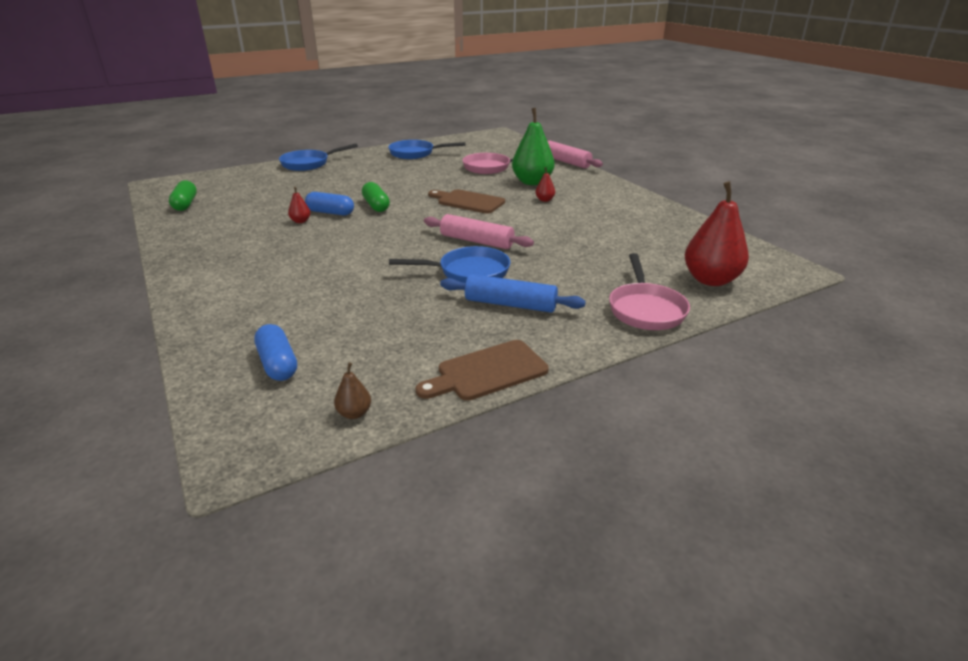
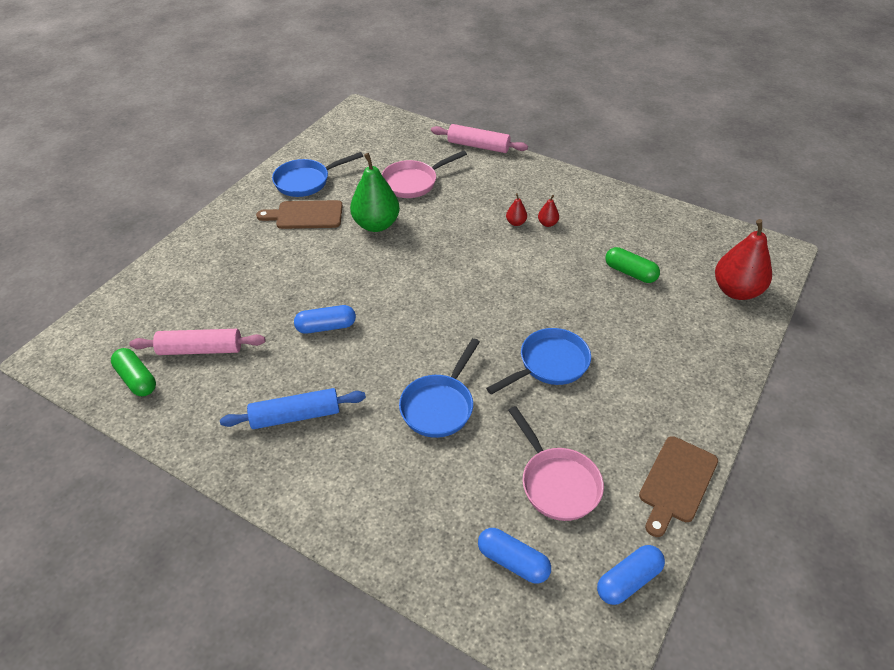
camera: 30 degrees left, 15 degrees up
(300, 221) = (310, 355): red pear -> red pear (547, 223)
(309, 164) = (200, 244): blue pan -> blue pan (439, 405)
(354, 413) = (628, 580): brown pear -> blue capsule
(376, 205) = (362, 295): green capsule -> green capsule (630, 272)
(468, 201) = (447, 253): brown cutting board -> brown cutting board (305, 215)
(476, 241) = (514, 315): pink rolling pin -> pink rolling pin (200, 349)
(510, 304) = (621, 392): blue rolling pin -> blue rolling pin (295, 416)
(532, 182) = (478, 195): green pear -> green pear (376, 224)
(645, 309) = (721, 351): pink pan -> pink pan (557, 483)

